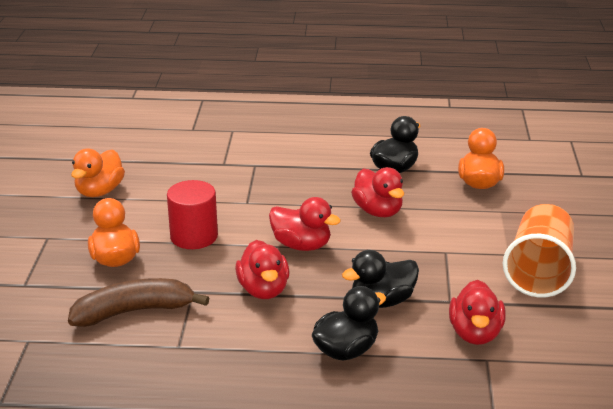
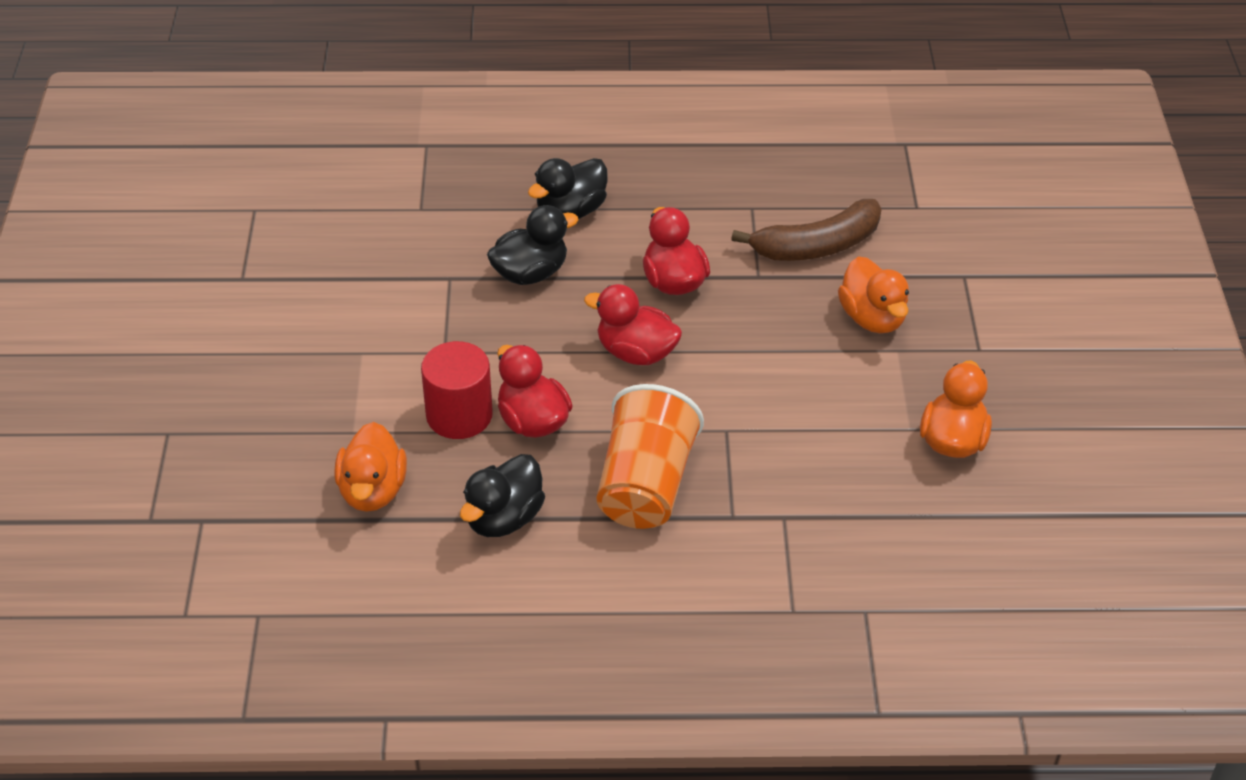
camera: 175 degrees right, 15 degrees up
(194, 236) = (783, 360): red cylinder -> red cylinder (459, 415)
(475, 333) = (427, 237): red duck -> none
(539, 272) = (329, 325): orange cup -> orange cup (645, 485)

